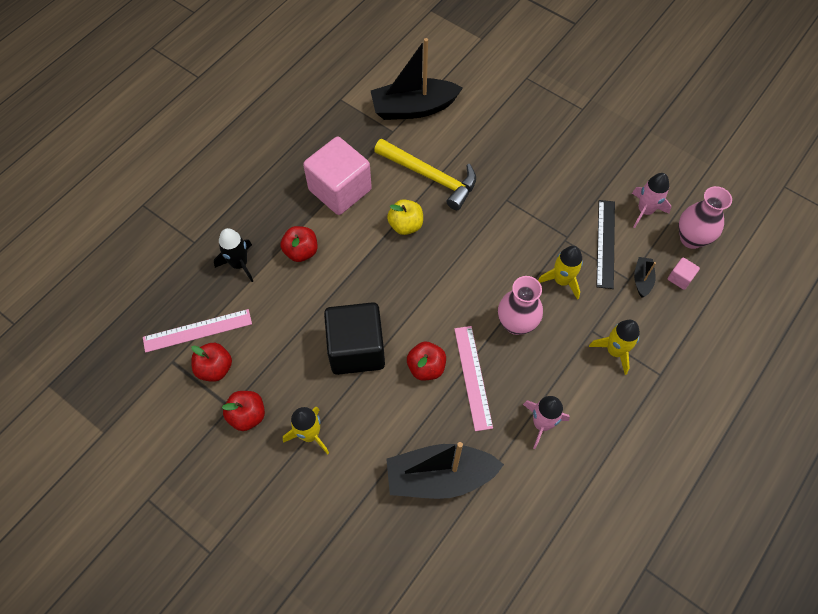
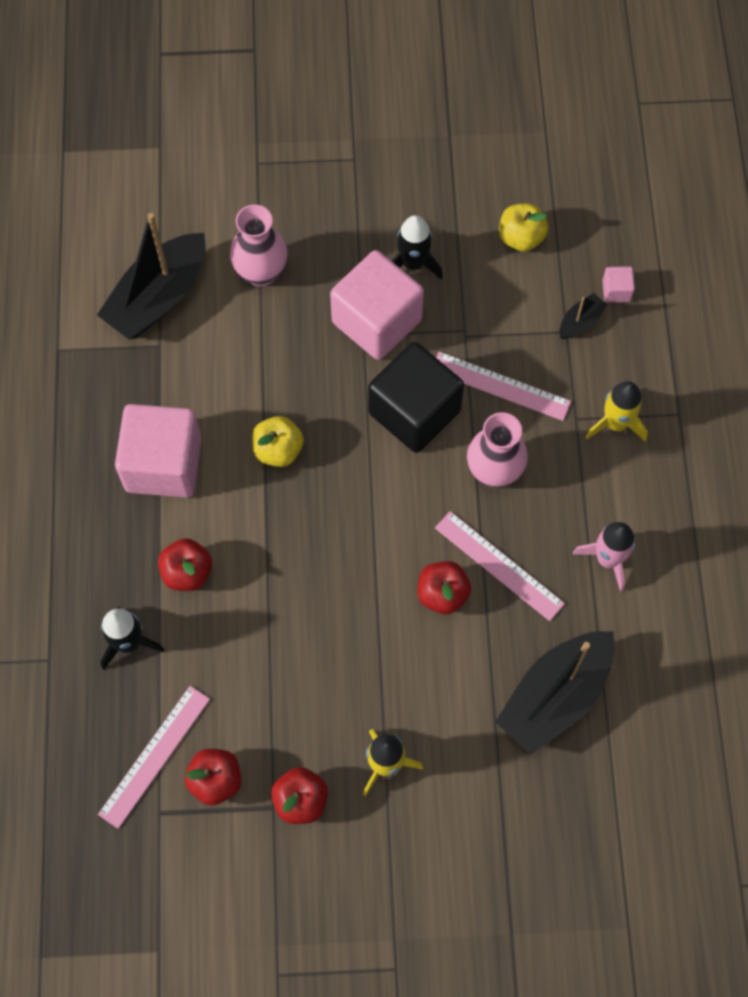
camera: 40 degrees left, 5 degrees up
(356, 349) = (351, 634): black cube -> black cube (414, 412)
(430, 177) = (254, 370): yellow hammer -> none
(520, 198) = (376, 321): none -> pink cube
(562, 280) = (500, 386): yellow rocket -> pink ruler
(568, 182) = (413, 263): none -> black rocket
(605, 243) = (510, 308): black ruler -> none
(642, 280) = (580, 322): black boat -> black boat turned 75 degrees clockwise
(645, 211) = (521, 238): pink rocket -> yellow apple
(691, 239) = (593, 236): pink vase -> pink vase (261, 272)

